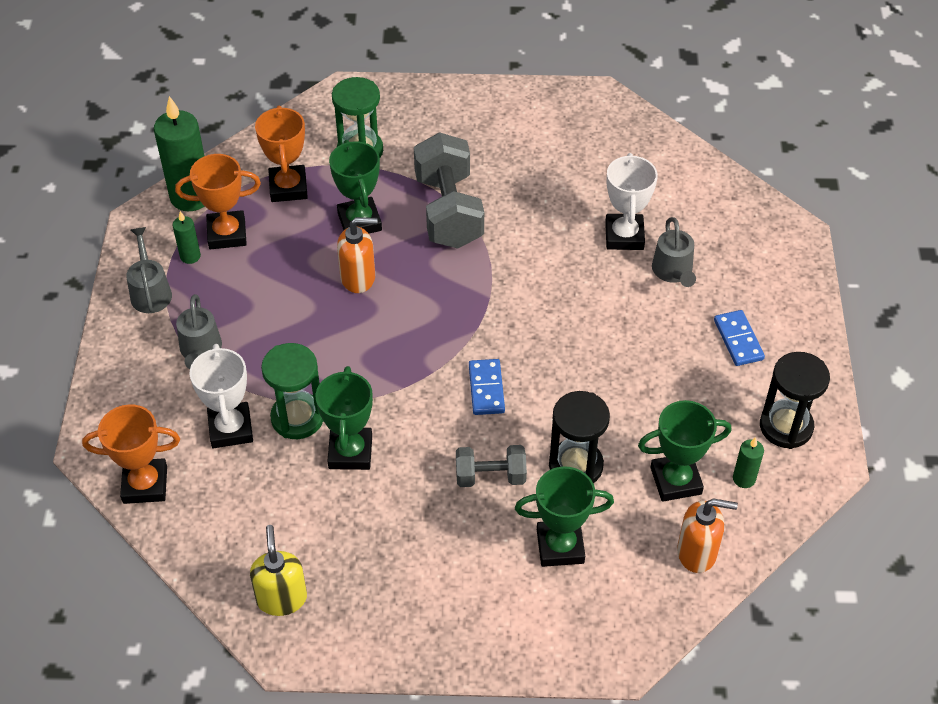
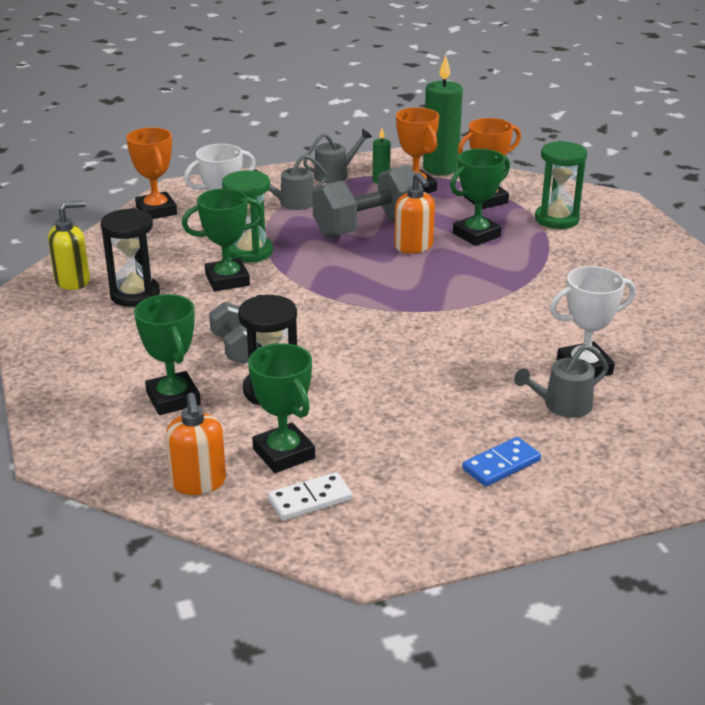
camera: 70 degrees right, 20 degrees down
(448, 211) = (526, 271): grey dumbbell -> grey dumbbell (367, 227)
(486, 389) = (333, 328): blue domino -> none
(744, 479) = (310, 499): green candle -> white domino
(786, 426) = (400, 519): black hourglass -> black hourglass (135, 295)

